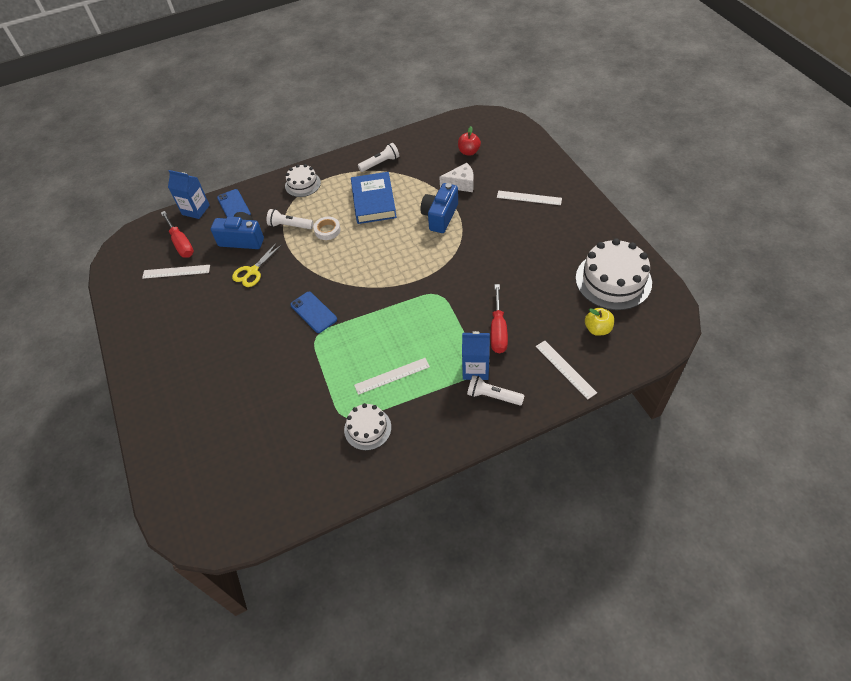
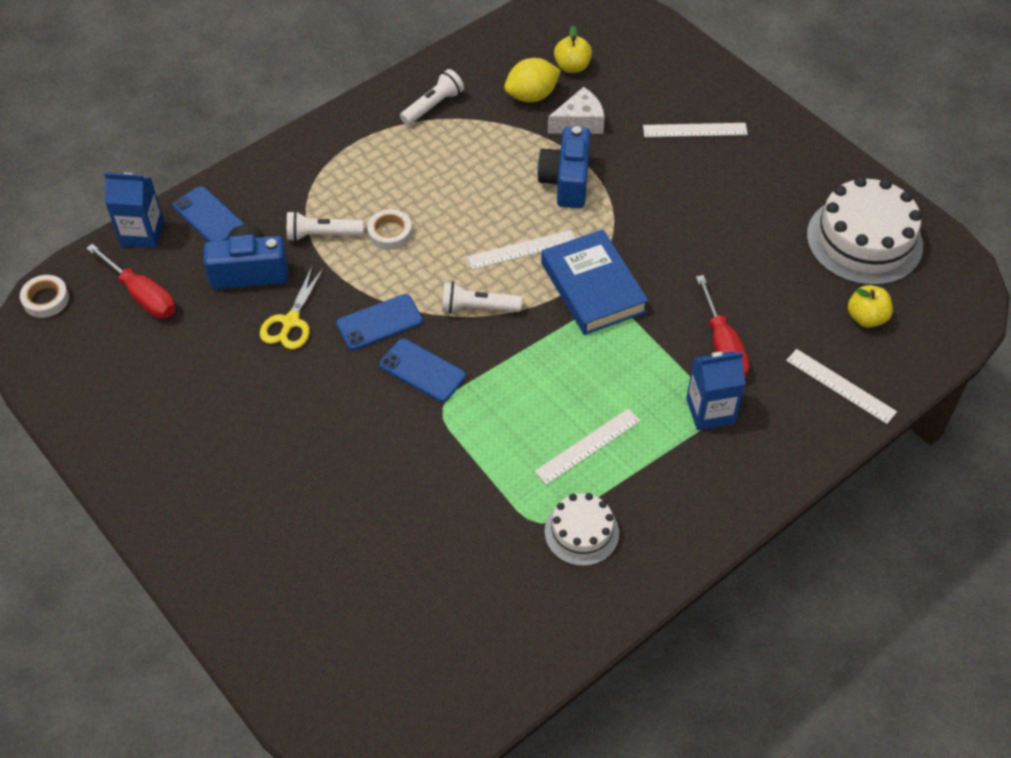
camera: 20 degrees left, 0 degrees up
(132, 237) = (46, 299): none -> white tape
(176, 271) = (155, 345): white ruler -> white ruler (522, 249)
(301, 280) = (379, 322): none -> blue phone
(302, 184) = (314, 161): white cake -> none
(374, 201) = (448, 172): blue book -> blue book (593, 287)
(439, 165) = (531, 96): none -> yellow lemon
(469, 152) = (572, 67): red apple -> yellow apple
(493, 396) = (750, 446): white flashlight -> white flashlight (478, 308)

